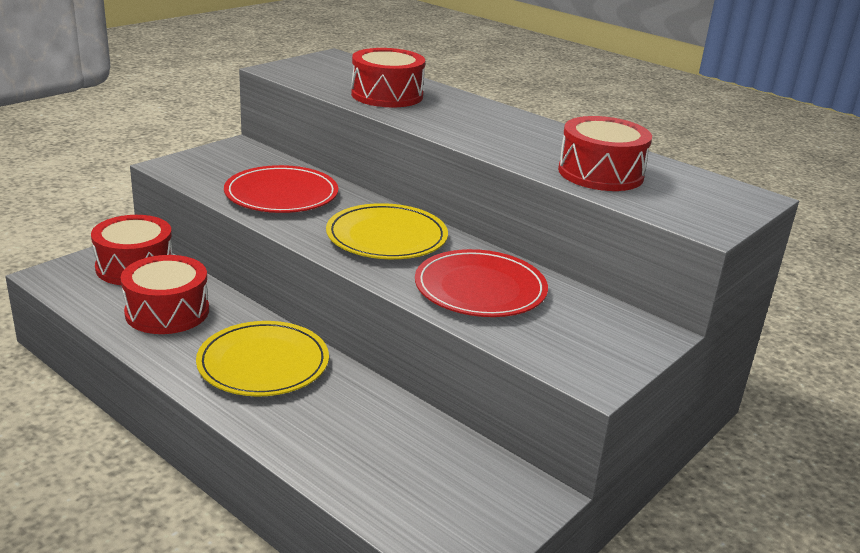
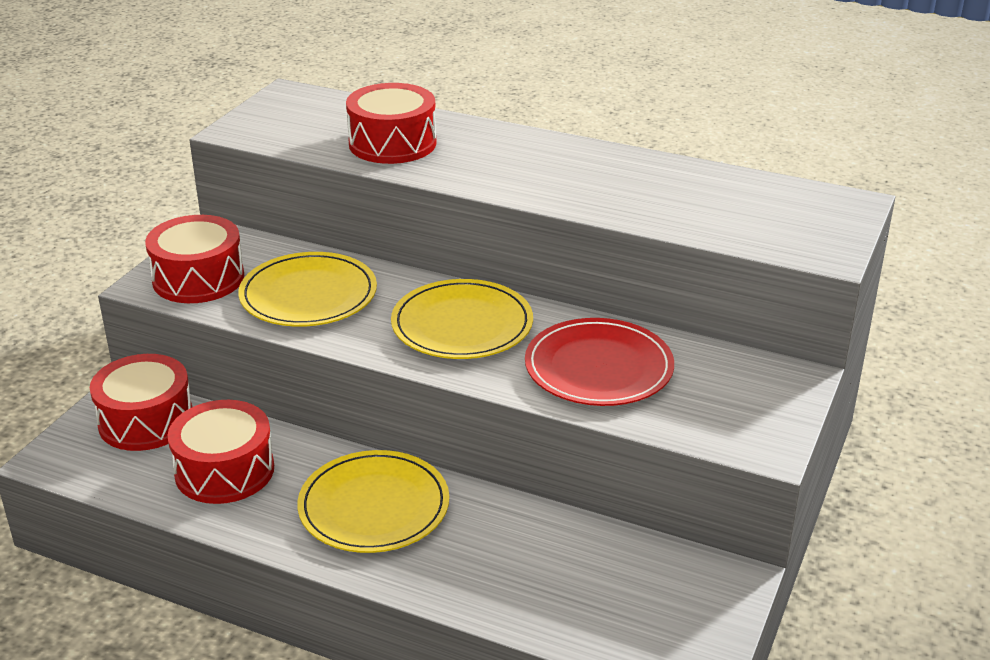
camera: 15 degrees left, 5 degrees up
(281, 194) = (308, 295): red plate -> yellow plate
(600, 173) = (688, 207): red drum -> red drum (198, 278)

